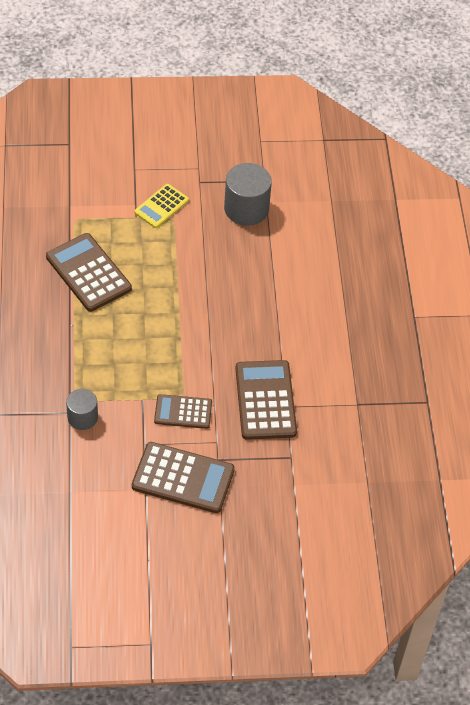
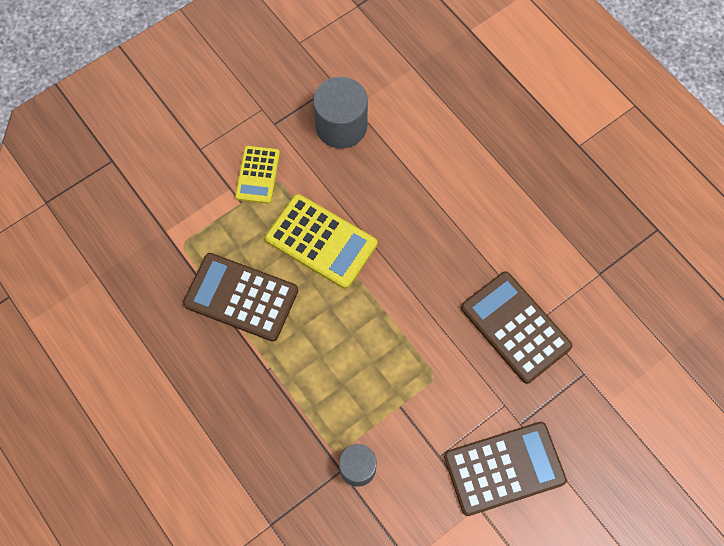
camera: 30 degrees left, 15 degrees up
(171, 271) = (321, 241): none -> yellow calculator
(183, 412) = (449, 393): brown calculator -> none

